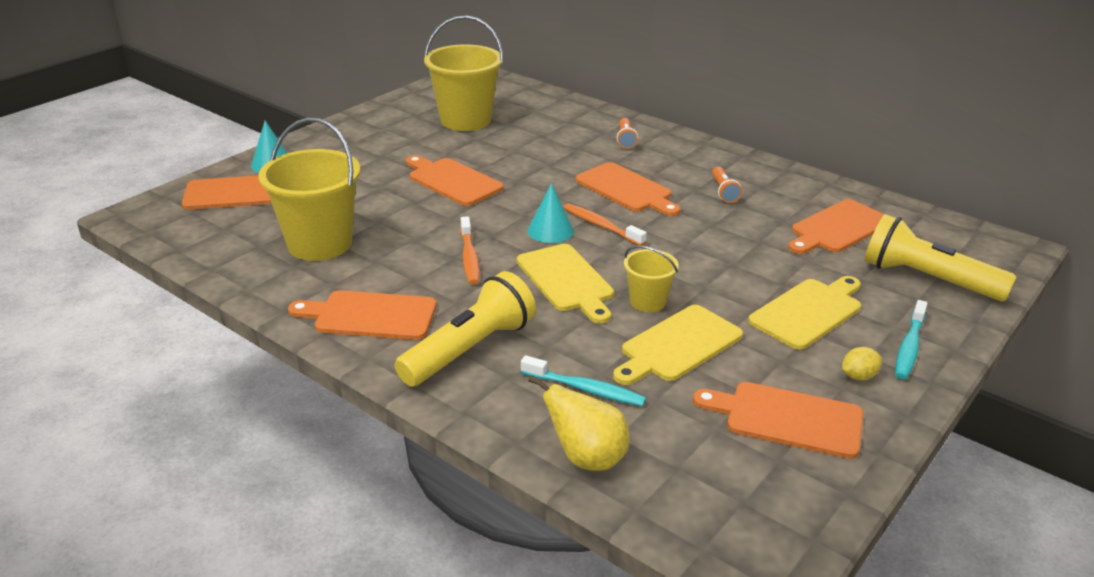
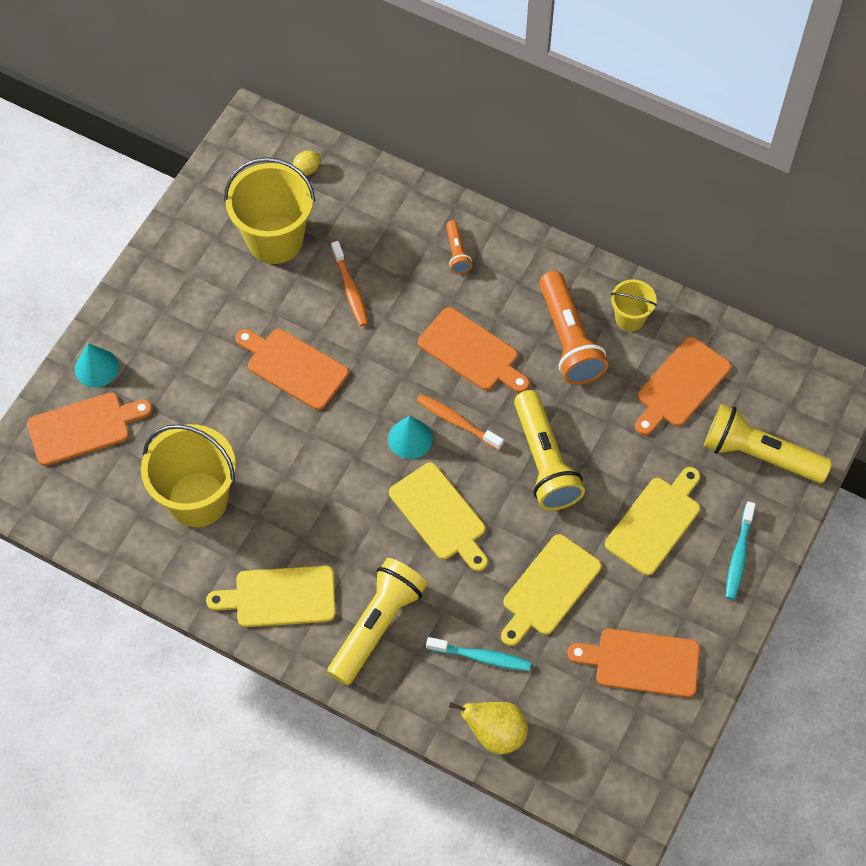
camera: 10 degrees left, 30 degrees up
(370, 315) = (280, 597): orange cutting board -> yellow cutting board
(469, 257) = (344, 495): orange toothbrush -> orange toothbrush (350, 289)
(648, 302) = (516, 533): yellow bucket -> yellow bucket (630, 318)
(687, 259) = (544, 461): none -> yellow flashlight
(723, 192) = (568, 339): orange flashlight -> orange flashlight, size x2.08
(859, 376) = (697, 601): yellow lemon -> yellow lemon (307, 170)

